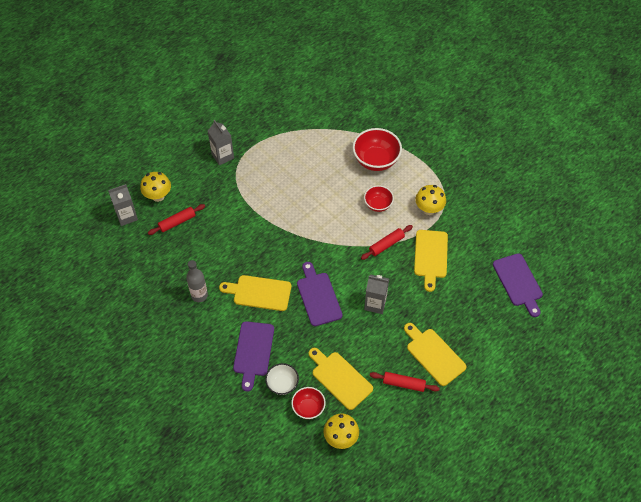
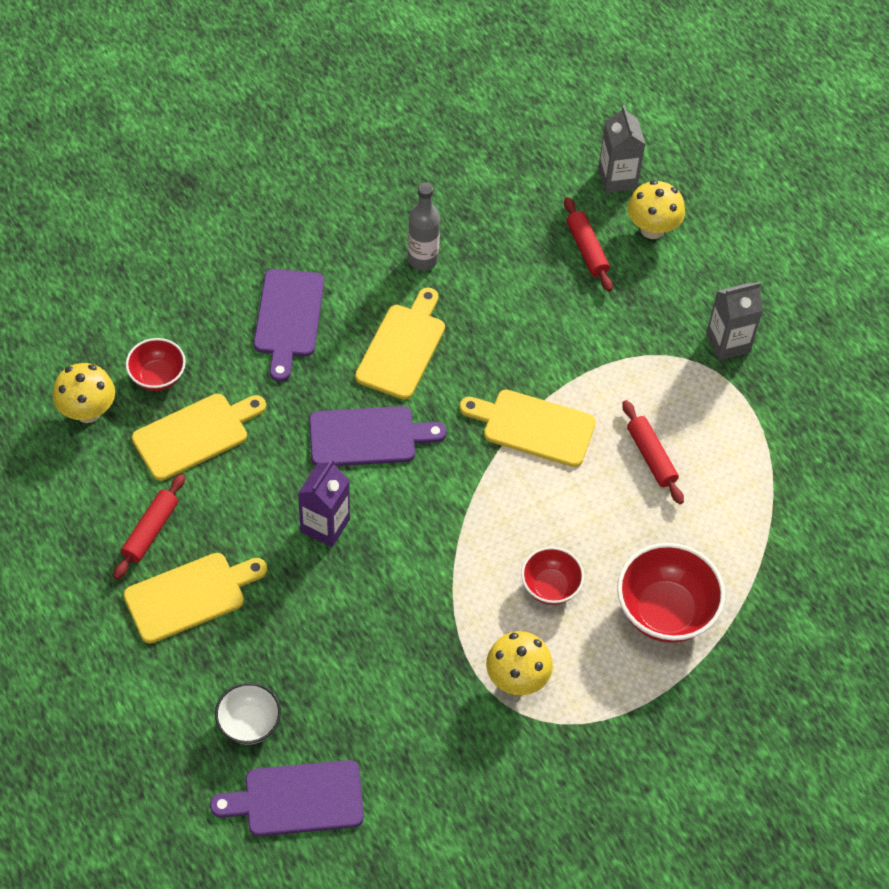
camera: 100 degrees right, 0 degrees up
(253, 351) = (288, 318): purple cutting board -> purple cutting board turned 105 degrees counterclockwise
(282, 384) = (214, 348): white bowl -> white bowl (249, 724)
(375, 304) = (325, 525): grey carton -> purple carton
(386, 245) = (450, 578): red rolling pin -> red rolling pin (651, 457)
(431, 256) = (402, 651): yellow cutting board -> yellow cutting board (533, 427)

